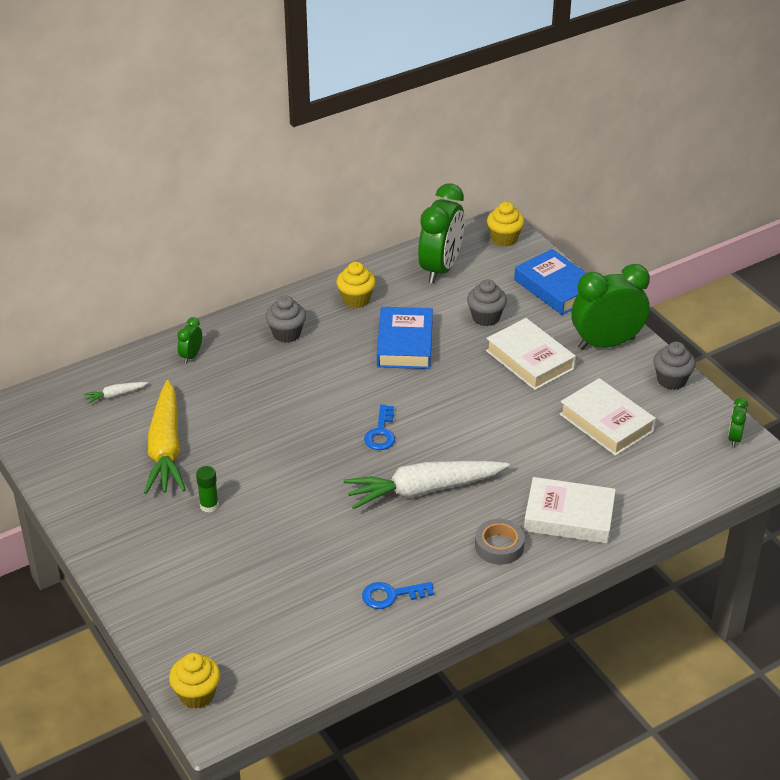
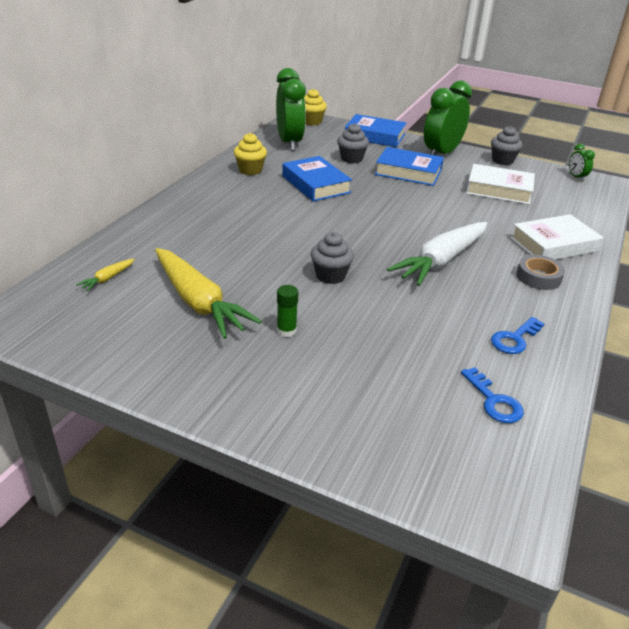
camera: 35 degrees left, 5 degrees down
(115, 395) = (107, 279): white carrot -> yellow carrot
(191, 356) = (153, 233): green clock -> none
(197, 694) = (467, 504): yellow cupcake -> none
(286, 334) = (220, 200): grey cupcake -> grey cupcake (330, 276)
(381, 433) = (365, 237): blue key -> blue key (494, 401)
(530, 360) = (408, 172): white book -> blue book

